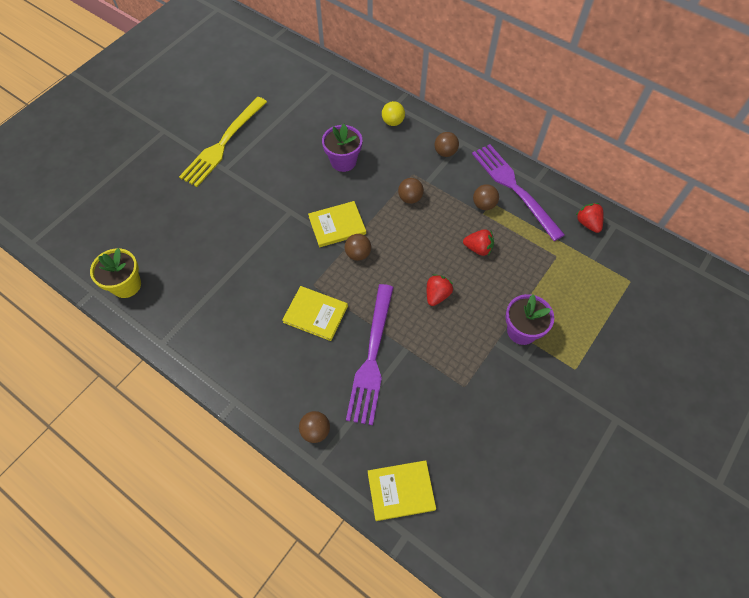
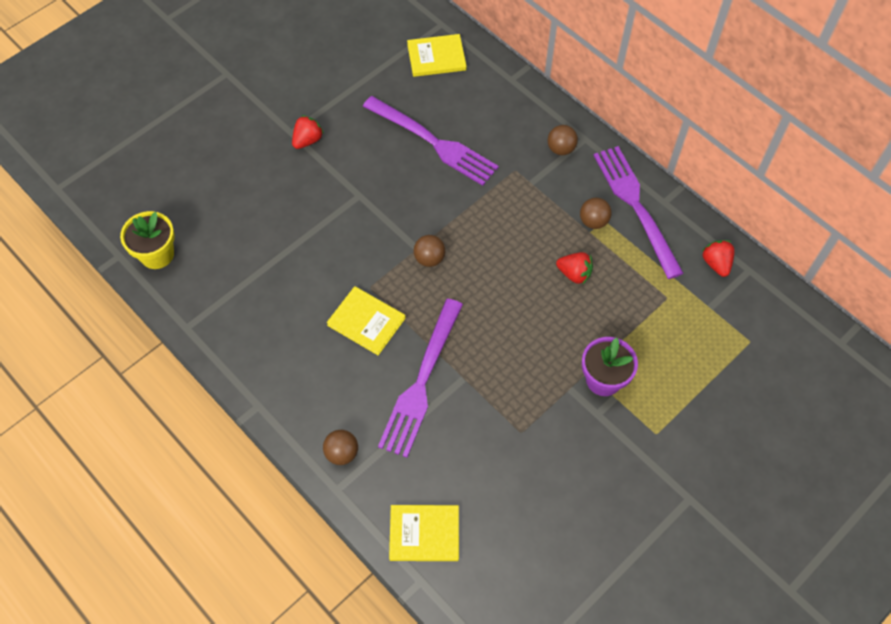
camera: 10 degrees right, 0 degrees up
(223, 144) = (294, 100): yellow fork -> none
(337, 225) = (411, 220): yellow book -> yellow book (436, 57)
(343, 161) = (434, 142): purple flower pot -> purple fork
(393, 122) = (504, 101): yellow ball -> none
(410, 198) = (505, 200): brown ball -> none
(437, 295) = (512, 322): red strawberry -> red strawberry (307, 140)

